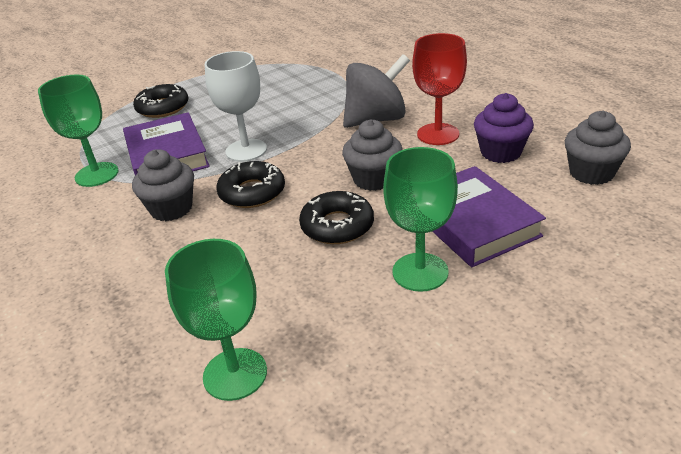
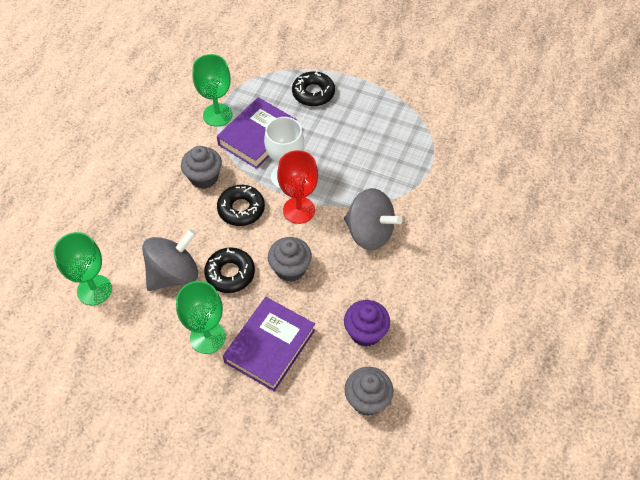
camera: 55 degrees right, 20 degrees up
(290, 276) = (174, 274): none -> grey spinning top
(438, 134) = (370, 282): red goblet -> red goblet (299, 210)

